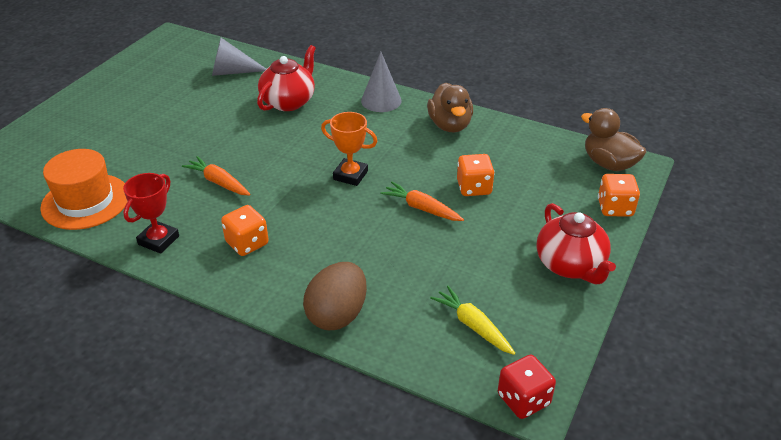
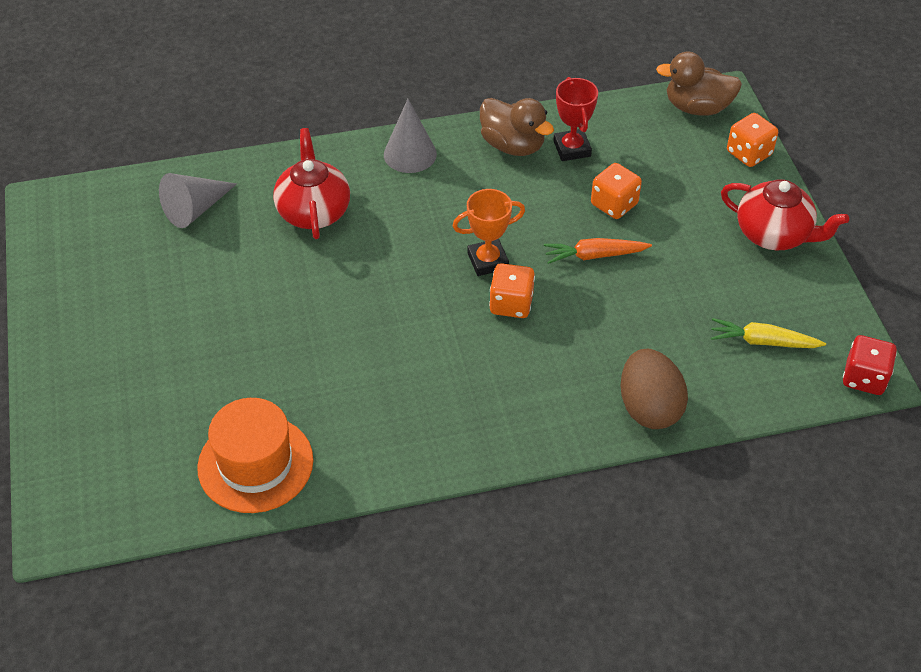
camera: 40 degrees left, 10 degrees up
(159, 240) = (394, 451): red trophy -> red trophy (572, 149)
(218, 182) = (367, 351): orange carrot -> none
(247, 243) = (484, 396): orange dice -> orange dice (511, 304)

